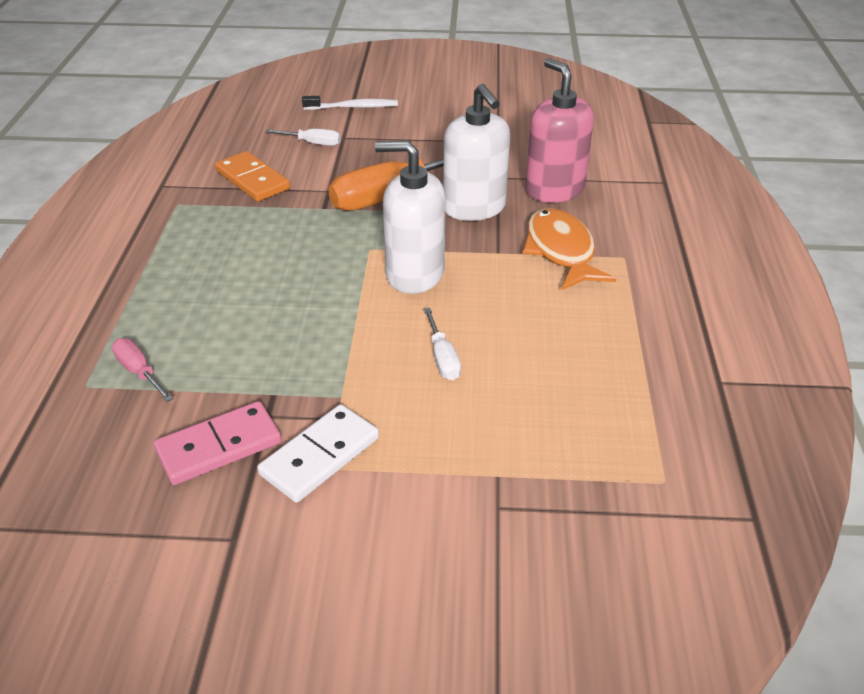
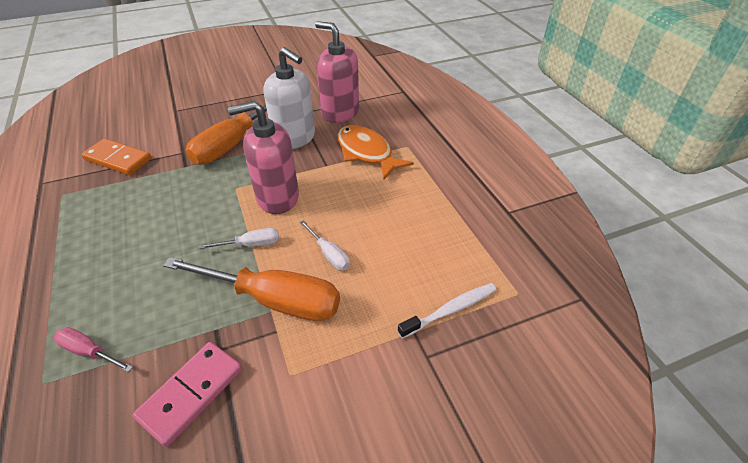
camera: 25 degrees left, 5 degrees up
(312, 143) = (153, 120): white screwdriver -> white screwdriver (250, 245)
(320, 456) = (278, 368): white domino -> none
(350, 385) = (273, 300): none -> orange screwdriver
(353, 107) = (172, 87): white toothbrush -> white toothbrush (450, 310)
(414, 274) = (277, 197): white soap dispenser -> pink soap dispenser

